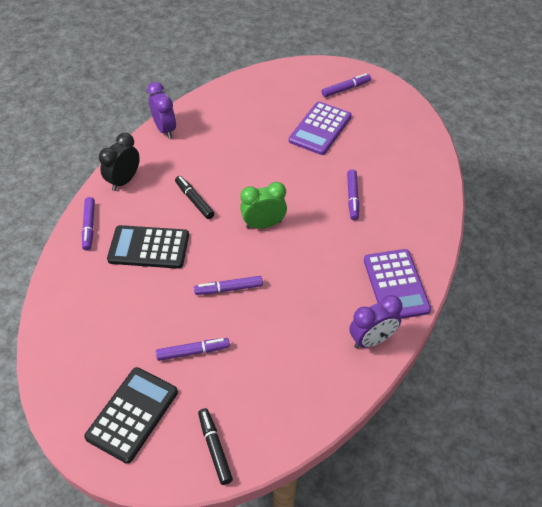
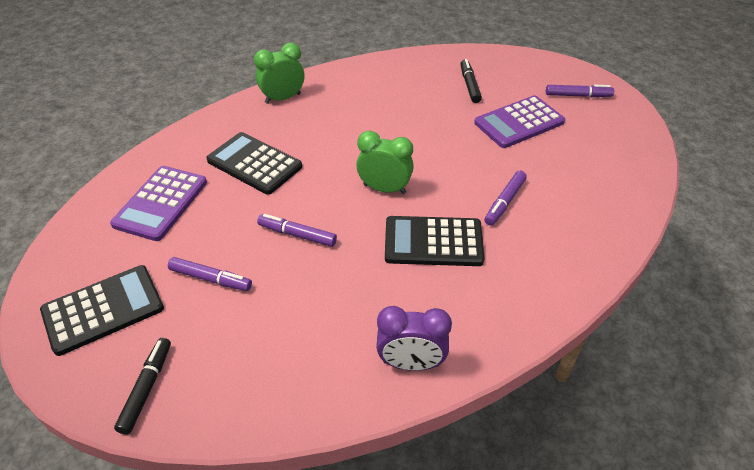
camera: 30 degrees right, 5 degrees down
(89, 226) = (218, 124): purple marker -> none
(124, 180) = (283, 98): black clock -> green clock
(165, 129) = (358, 69): purple clock -> none
(194, 200) = (333, 139): black marker -> black marker (469, 85)
(326, 249) = (433, 242): none -> black calculator
(396, 285) = (487, 316): purple calculator -> purple calculator (161, 203)

